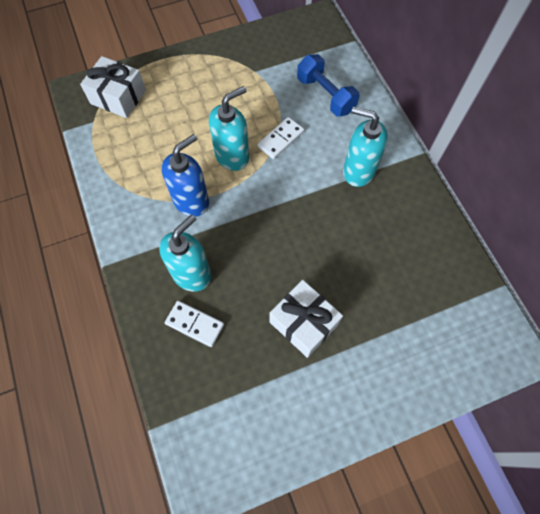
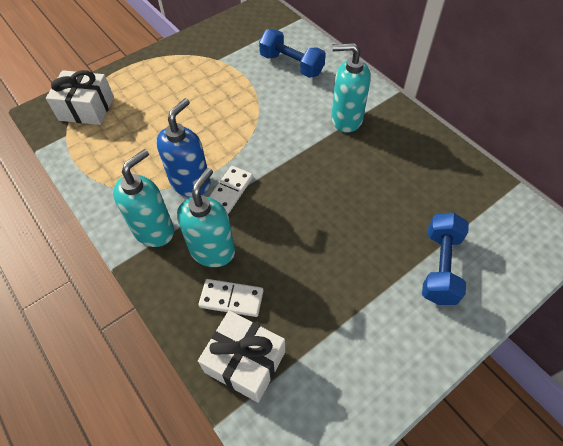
camera: 15 degrees left, 10 degrees down
(232, 156) = (219, 134): turquoise soap dispenser -> turquoise soap dispenser (154, 230)
(280, 139) = (262, 109): white domino -> white domino (229, 191)
(303, 323) = (345, 267): white gift -> white gift (245, 362)
(390, 348) = (440, 267): none -> blue dumbbell

